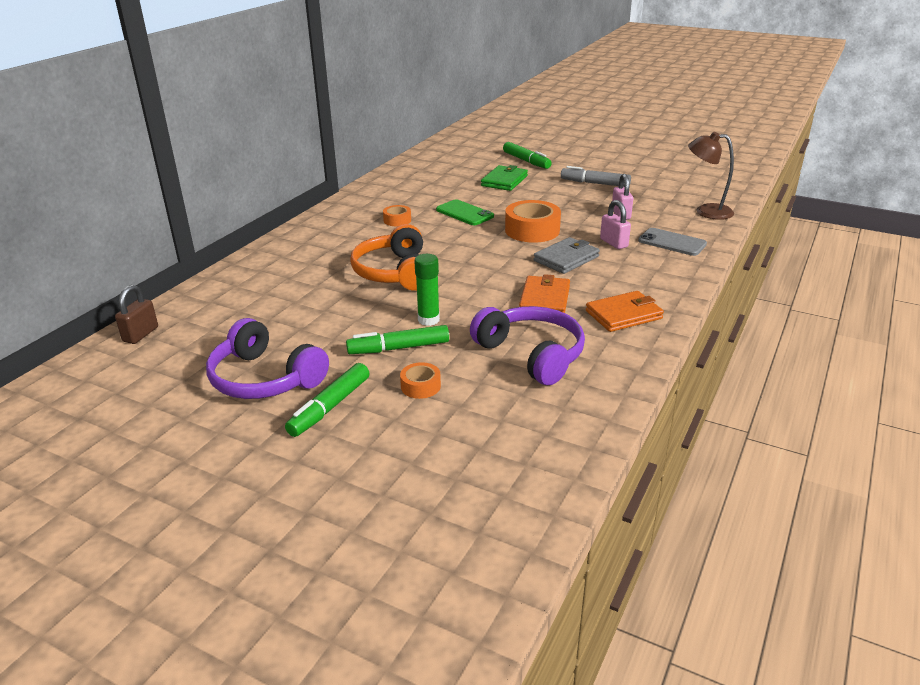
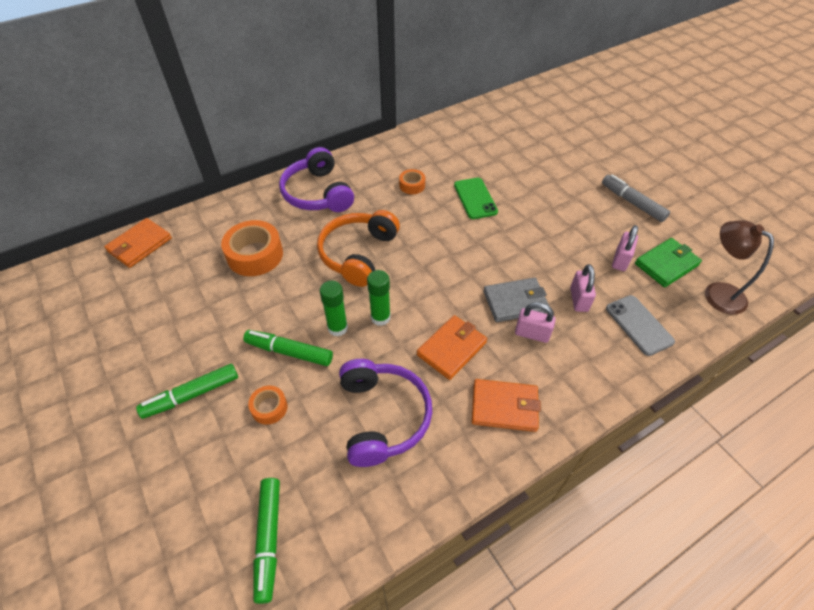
camera: 30 degrees right, 20 degrees up
(140, 334) = (139, 245): brown padlock -> orange wallet
(264, 379) = (176, 337): purple headphones -> purple headphones (317, 193)
(461, 302) = (380, 317): none -> green glue stick
(504, 181) = (546, 166): green wallet -> green wallet (666, 264)
(526, 161) = (590, 144): green marker -> green marker (269, 539)
(532, 230) = (516, 248): orange tape -> orange tape (255, 255)
(599, 271) = (532, 334): none -> pink padlock

